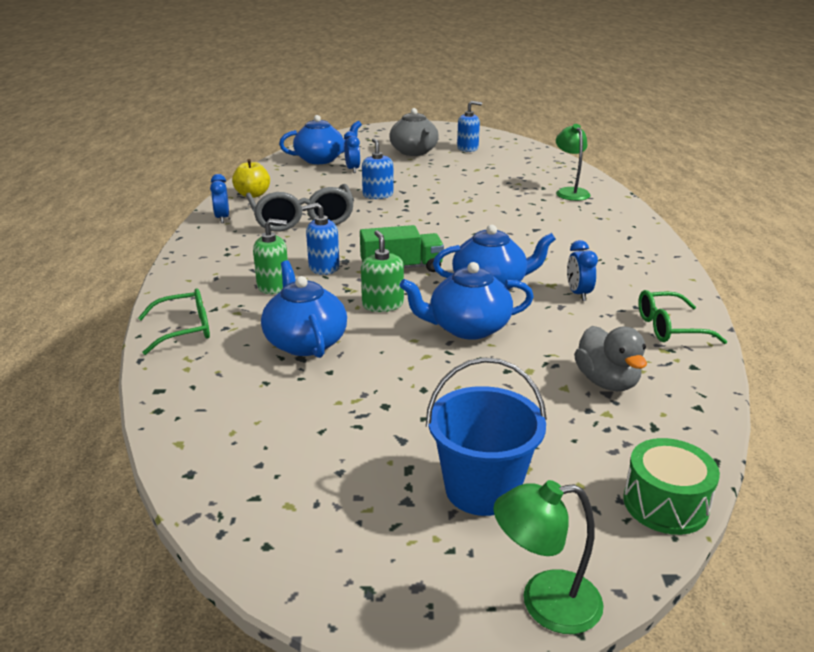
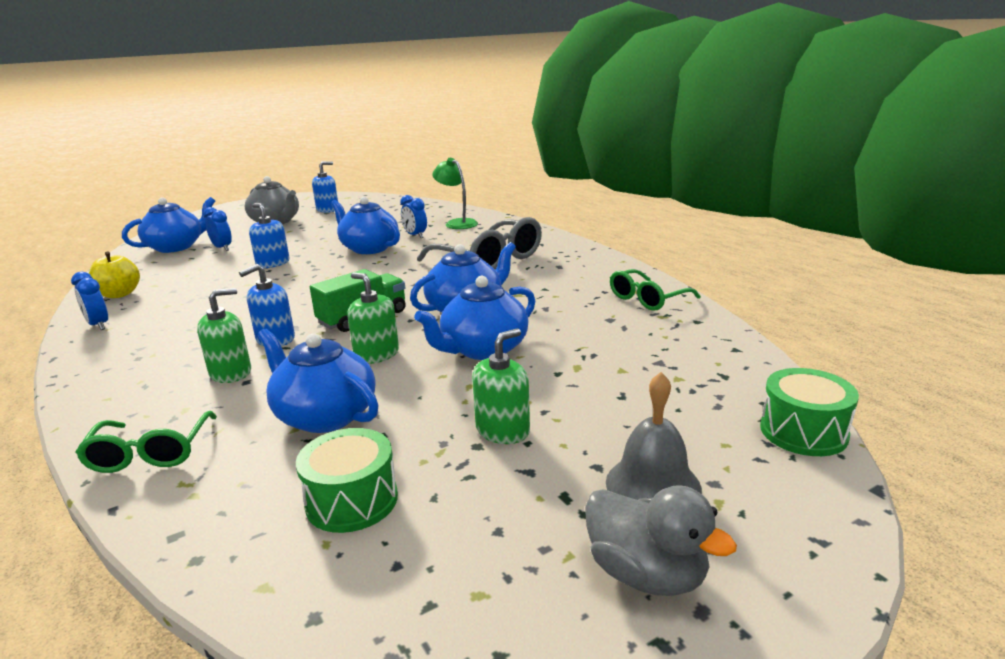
camera: 30 degrees left, 5 degrees down
(184, 329) = (150, 453): green glasses -> green glasses turned 135 degrees clockwise
(270, 411) = (352, 500): none -> green drum
(302, 219) = (205, 302): grey glasses -> grey glasses (489, 260)
(415, 401) = (502, 430): none -> green soap dispenser
(466, 200) = (369, 248): none -> blue teapot
(482, 489) = (653, 485): blue bucket -> grey bell
(544, 603) = (822, 563): green lamp -> none
(578, 294) = (549, 295): blue clock -> blue clock (415, 236)
(607, 382) = (649, 354): grey duck -> grey duck (646, 574)

